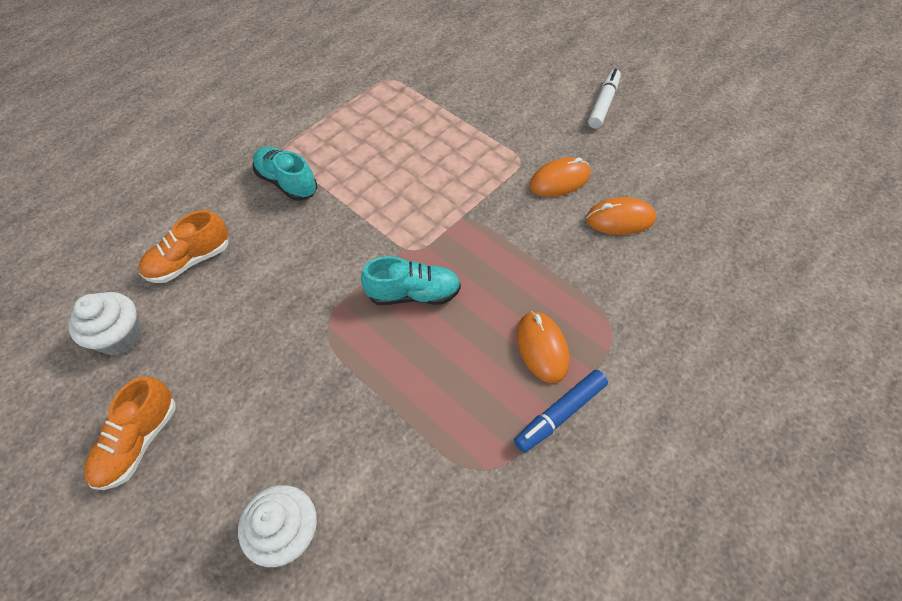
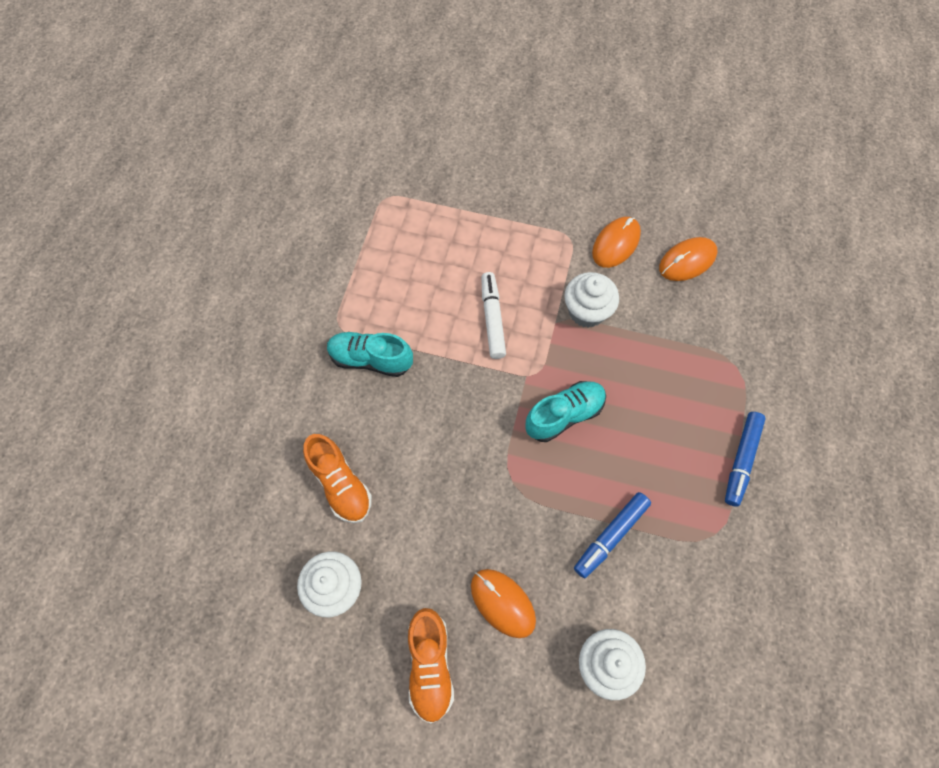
camera: 30 degrees left, 10 degrees up
(190, 261) = (340, 484): orange shoe -> orange shoe turned 60 degrees counterclockwise
(381, 417) = (611, 536): none -> blue marker
(495, 221) = (587, 311): none -> white cupcake
(542, 348) = (696, 412): orange mouse -> orange mouse (502, 603)
(603, 104) = (605, 143): white marker -> white marker (492, 319)

